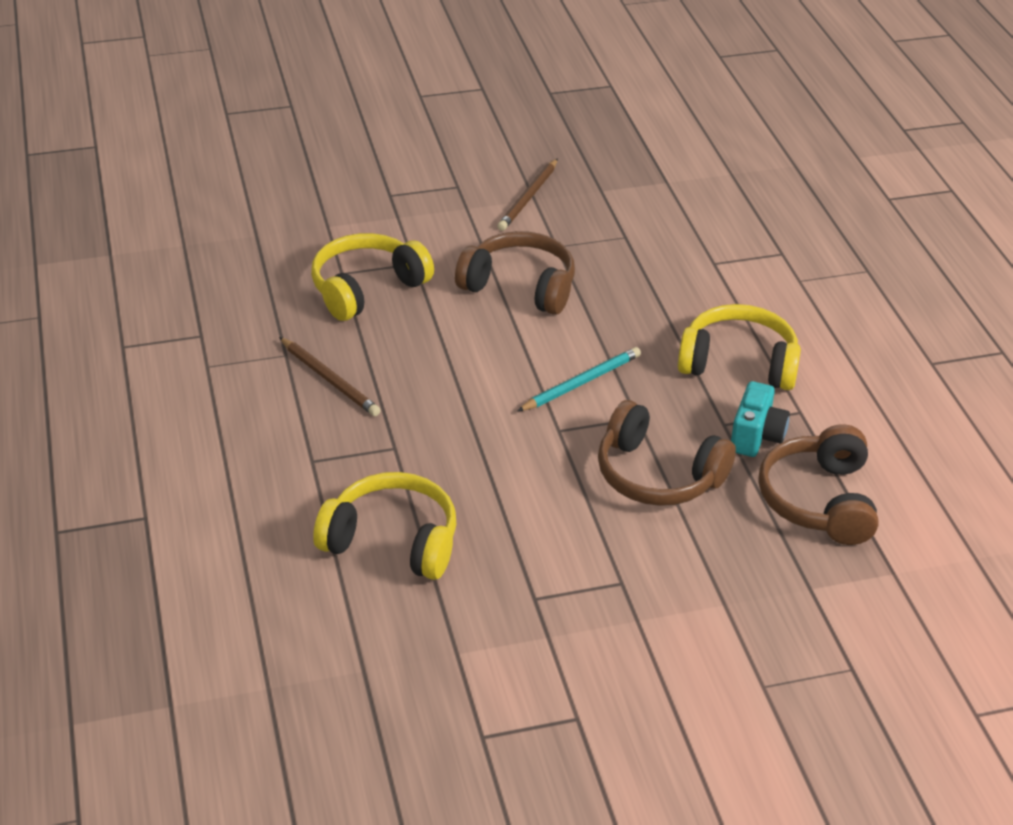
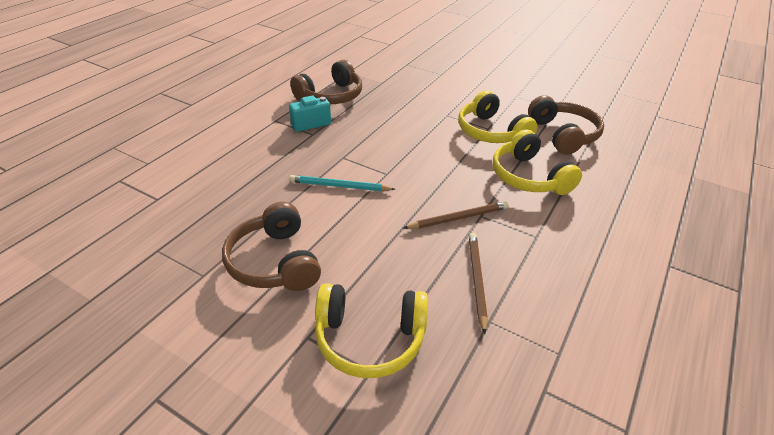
camera: 135 degrees left, 0 degrees up
(528, 198) = (139, 335): brown pencil -> brown pencil (458, 218)
(658, 475) = (373, 134): brown headphones -> brown headphones (563, 135)
(738, 363) = (257, 149): yellow headphones -> yellow headphones (491, 132)

